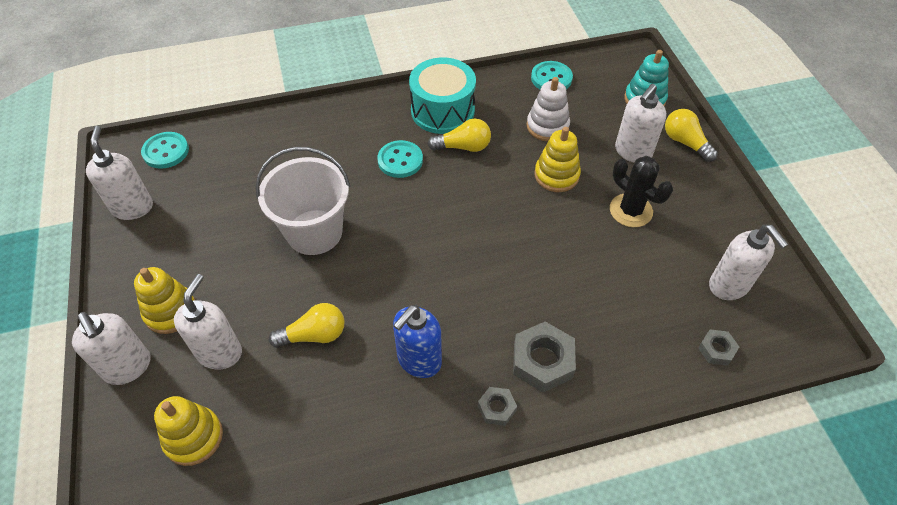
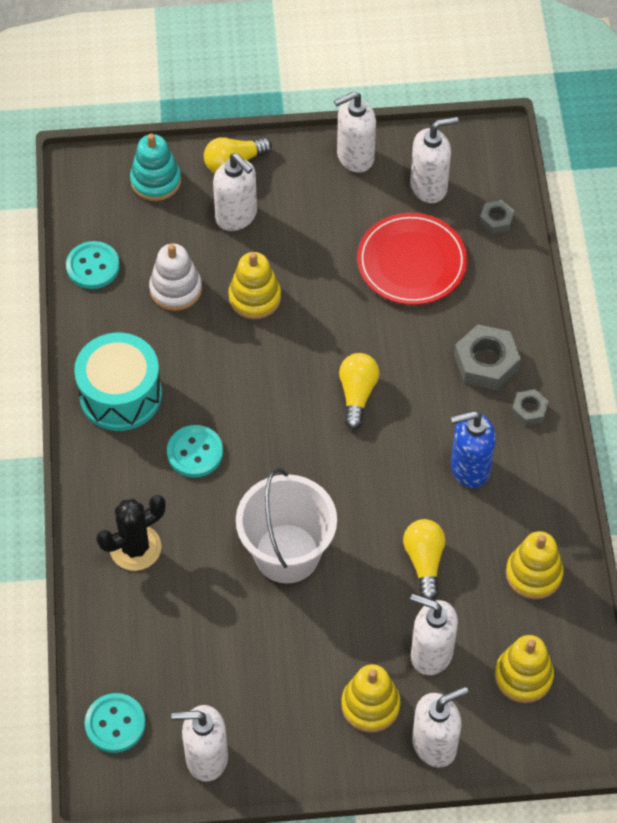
camera: 80 degrees left, 5 degrees up
(307, 434) = (533, 574): none -> yellow stacking toy
(419, 360) = (469, 468): blue soap dispenser -> blue soap dispenser turned 120 degrees clockwise
(463, 147) = (188, 382): yellow light bulb -> yellow light bulb (357, 394)
(630, 210) = (320, 241): black cactus -> black cactus (135, 548)
(636, 283) = (411, 262): none -> red plate
(733, 223) = (355, 157): none -> white soap dispenser

